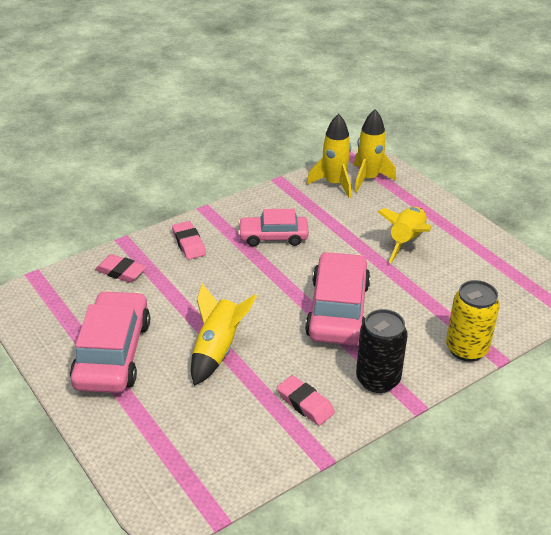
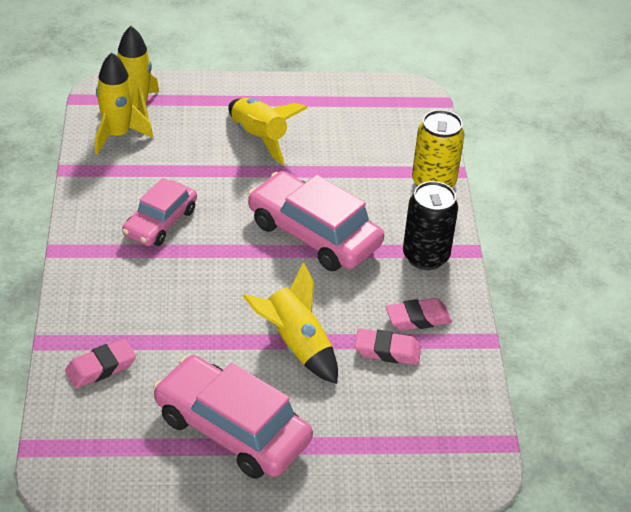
camera: 60 degrees left, 5 degrees up
(189, 243) = (106, 291): pink eraser -> pink eraser (387, 351)

